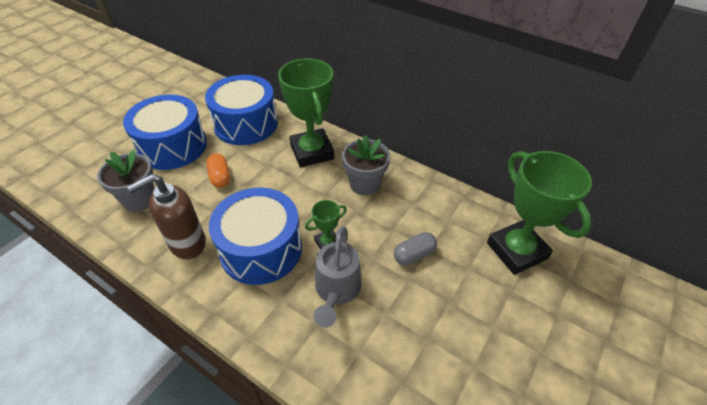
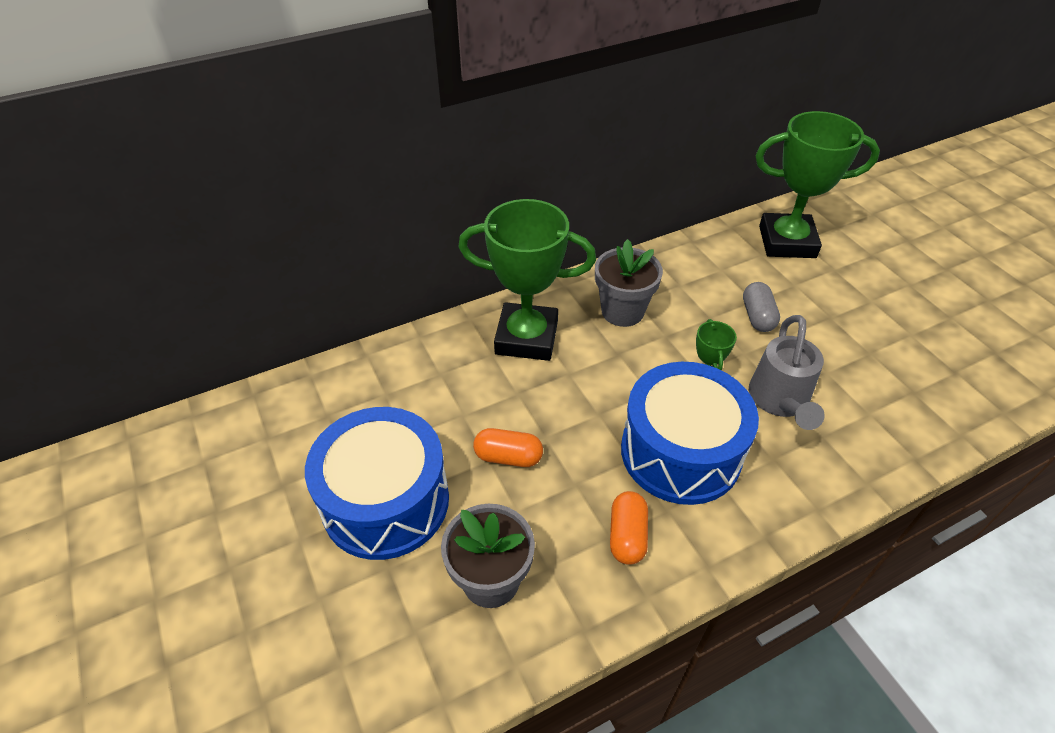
camera: 60 degrees left, 0 degrees up
(187, 243) = (627, 536): brown soap dispenser -> orange capsule
(246, 124) = (405, 389): blue drum -> none
(337, 290) = (780, 401): grey watering can -> grey watering can turned 60 degrees clockwise

